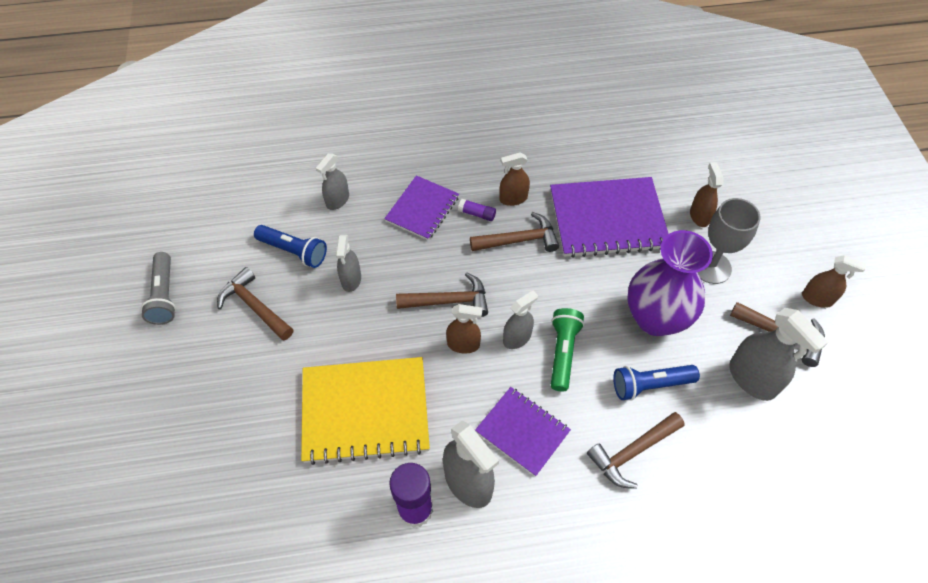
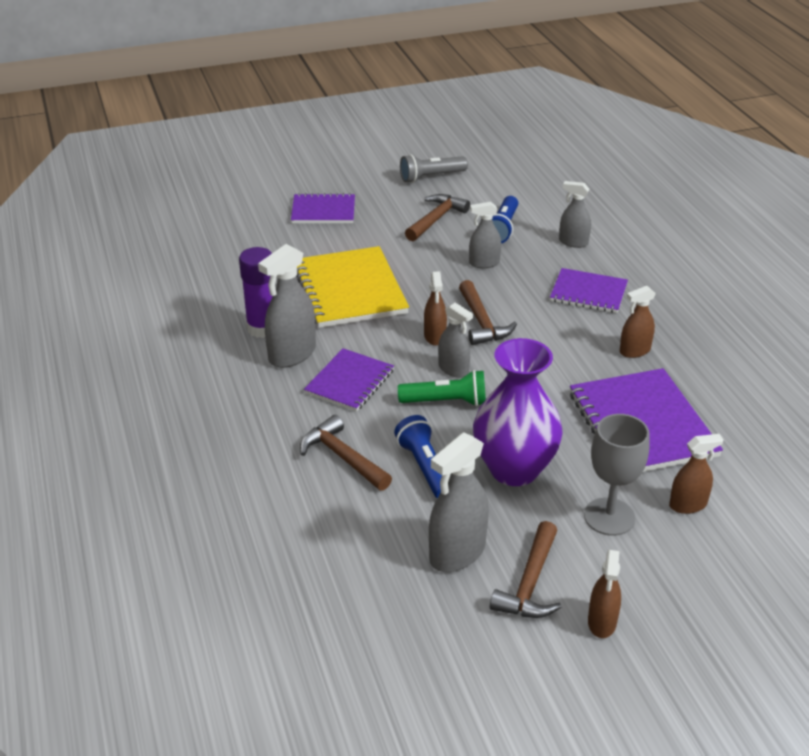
camera: 80 degrees right, 20 degrees down
(193, 418) = (323, 211): none -> purple notebook
(477, 214) = (600, 328): purple glue stick -> none
(513, 198) = (634, 351): brown spray bottle -> brown spray bottle turned 90 degrees counterclockwise
(519, 240) = (578, 360): brown hammer -> none

